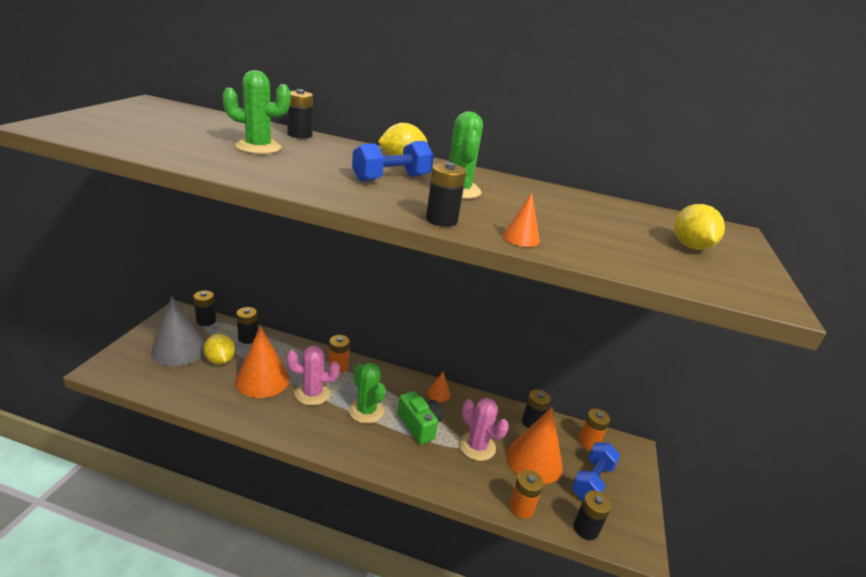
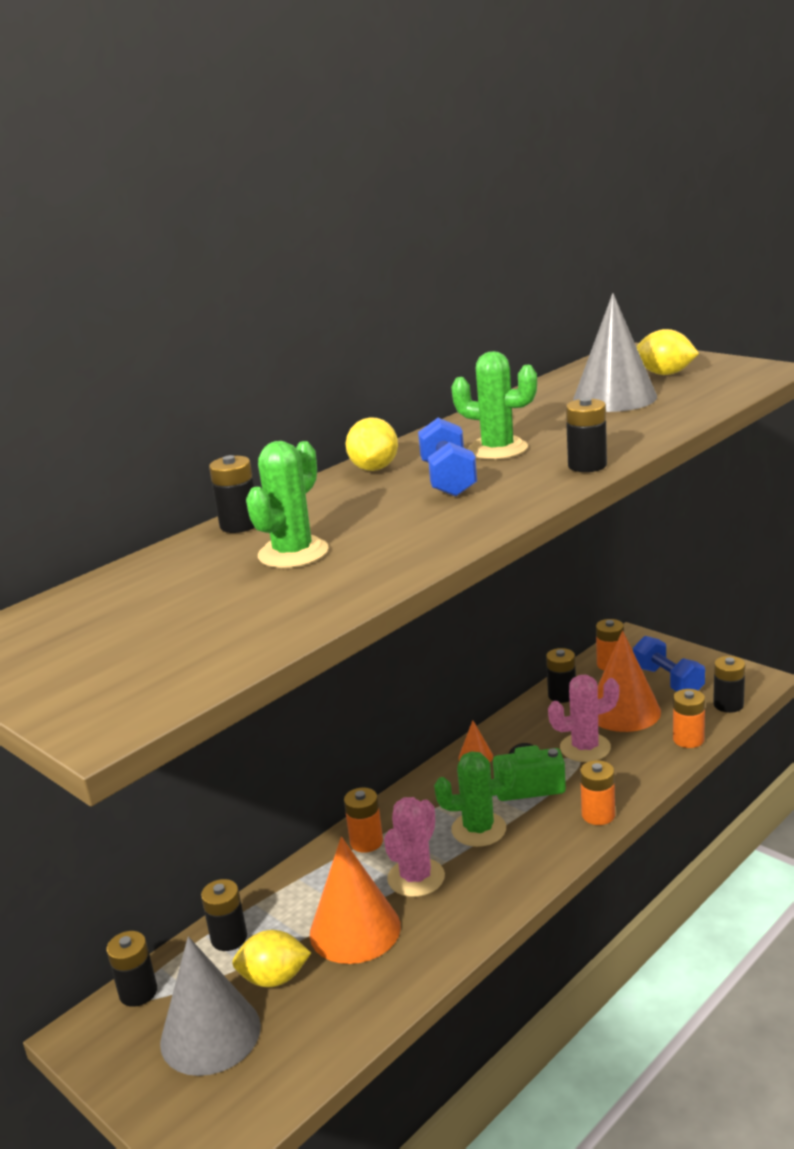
camera: 55 degrees left, 5 degrees down
(404, 468) = (598, 815): none -> orange battery
(520, 238) = (639, 436): orange cone -> none
(604, 227) = (614, 398): none -> grey cone

